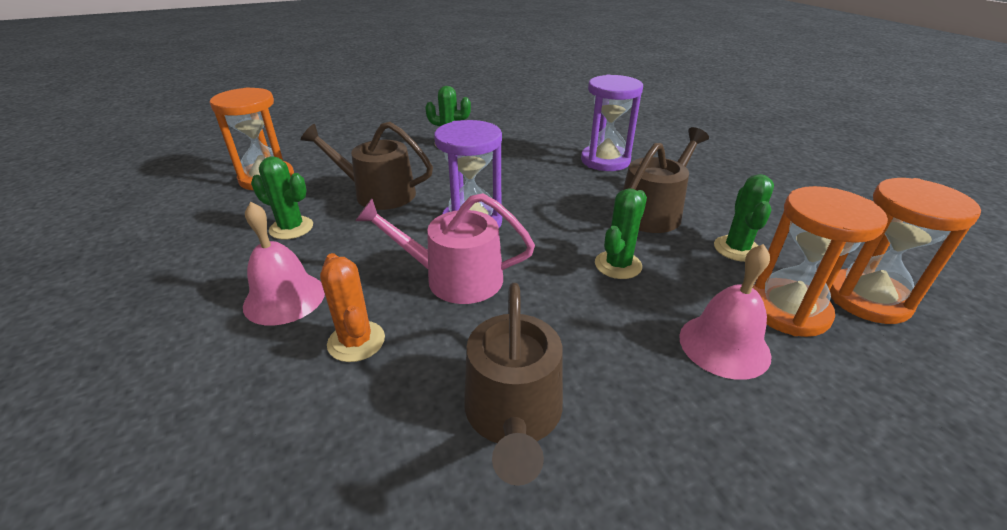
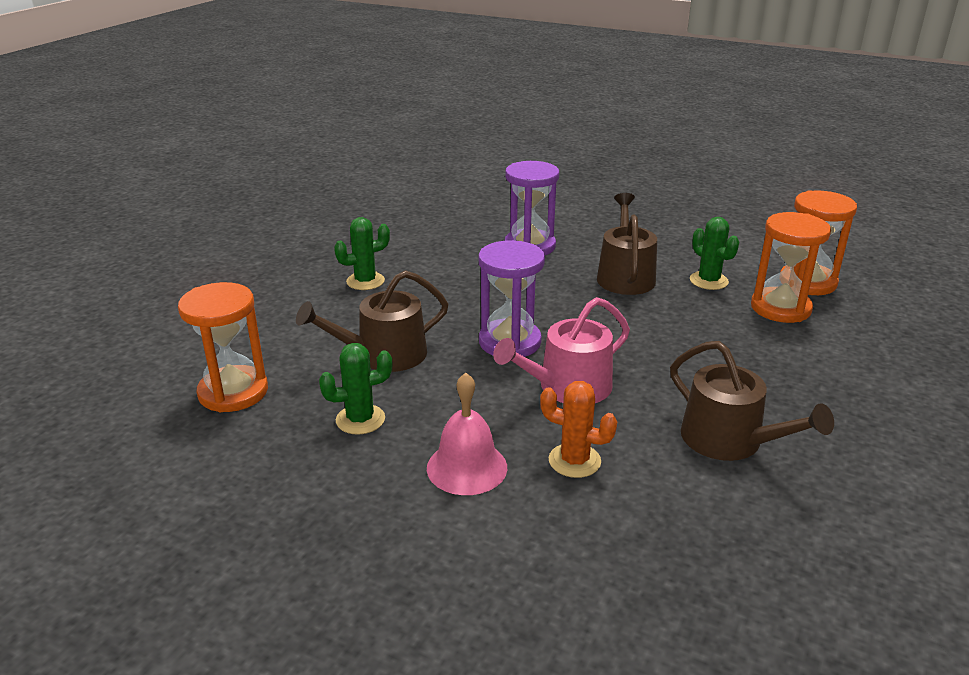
camera: 40 degrees left, 5 degrees down
(618, 265) = (657, 325): green cactus -> none
(724, 345) = (776, 345): pink bell -> none

